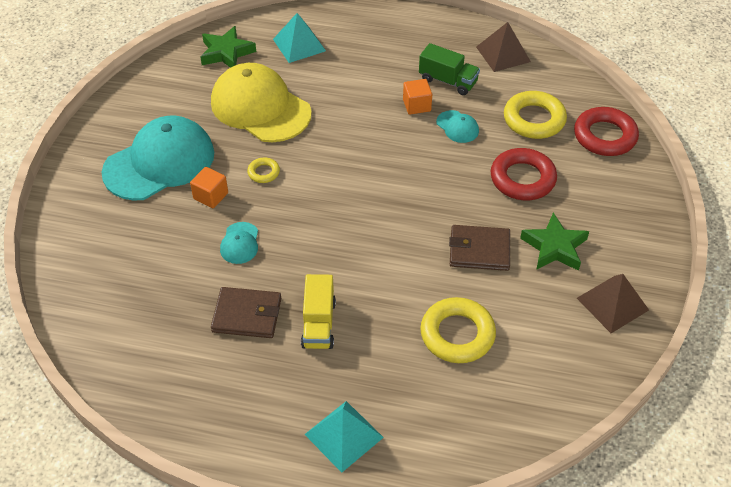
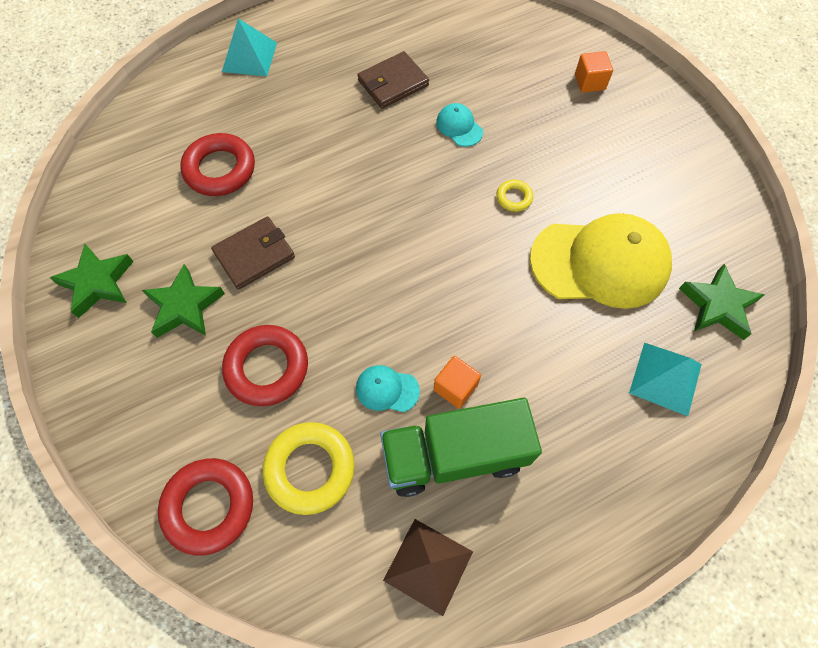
camera: 140 degrees right, 15 degrees up
(159, 162) = (607, 146): turquoise cap -> none
(211, 196) = (529, 147): orange cube -> orange cube (589, 82)
(318, 324) = (335, 110): yellow truck -> none
(448, 81) = (454, 455): green truck -> green truck, size x1.64
(457, 334) = (220, 169): yellow ring -> red ring
(612, 304) = (97, 283): brown pyramid -> green star

